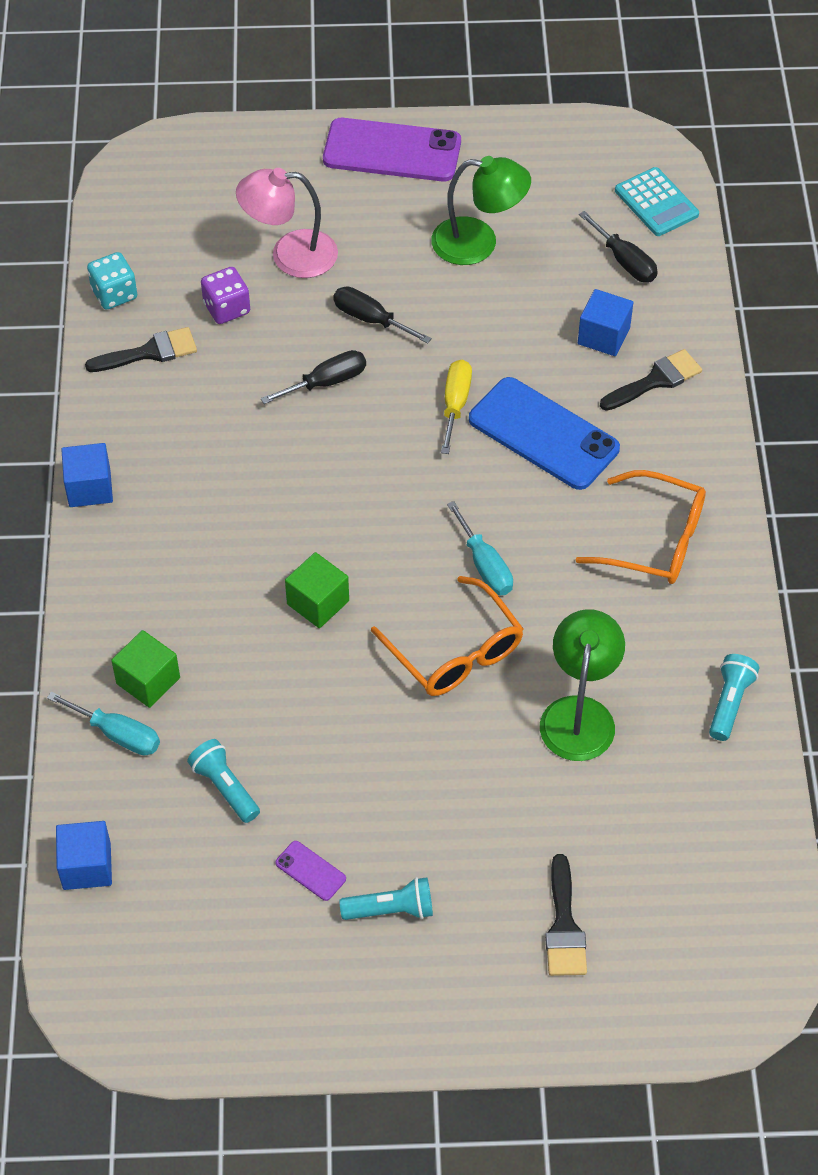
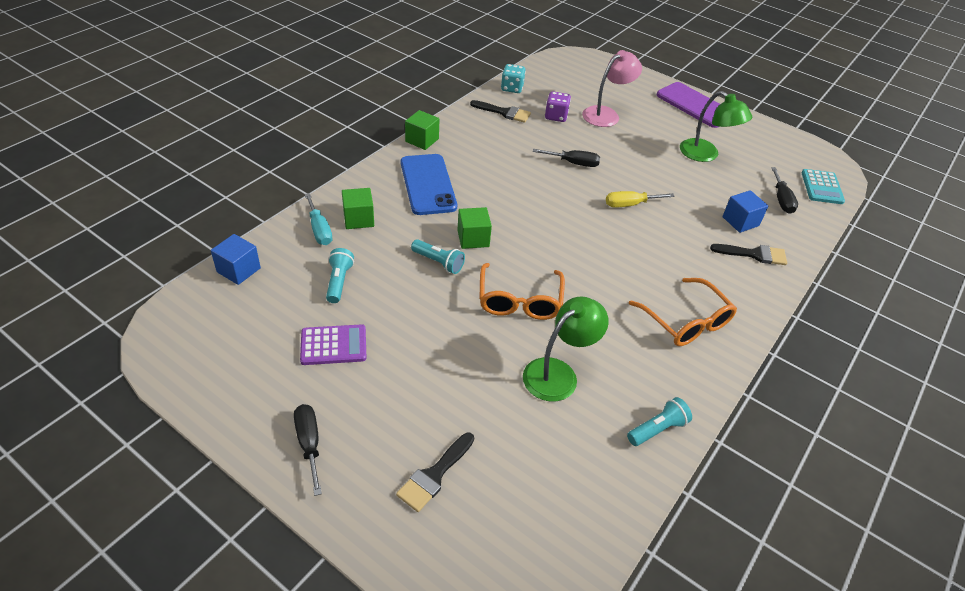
camera: 35 degrees right, 10 degrees down
(89, 488) = (422, 140): blue cube -> green cube
(290, 255) = (606, 114): pink lamp -> pink lamp turned 105 degrees clockwise
(310, 871) = (333, 345): purple phone -> purple calculator
(370, 319) = (620, 153): black screwdriver -> black screwdriver (309, 444)
(391, 909) = (351, 393): turquoise flashlight -> turquoise flashlight (438, 262)
(455, 404) = (630, 204): yellow screwdriver -> yellow screwdriver turned 150 degrees counterclockwise
(485, 565) = (576, 275): turquoise screwdriver -> none
(543, 434) = (666, 241): blue phone -> blue phone (428, 184)

